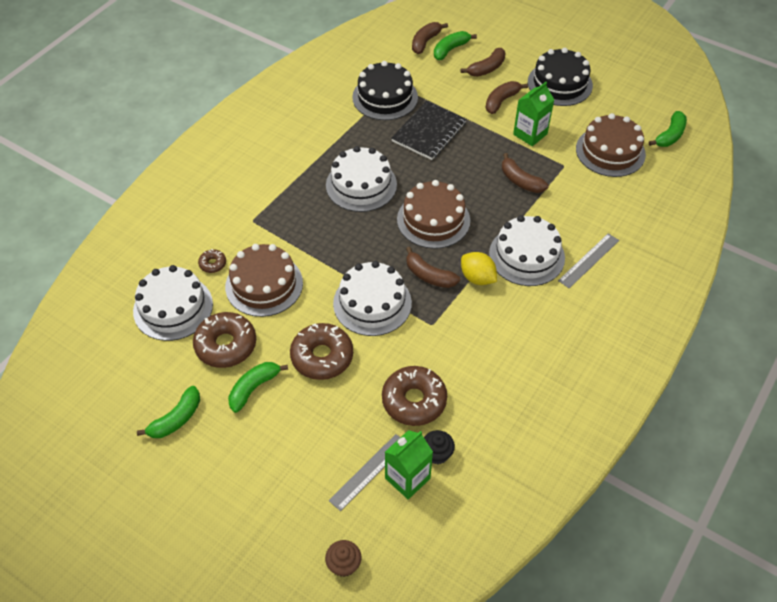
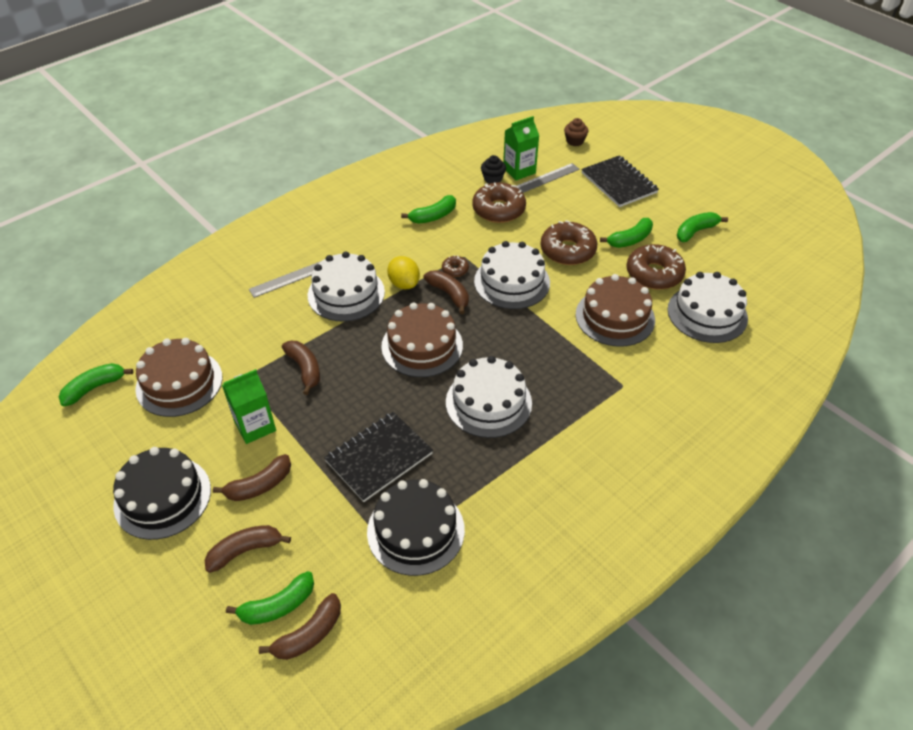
camera: 165 degrees left, 5 degrees down
(213, 264) = (668, 347): brown donut -> brown donut (455, 270)
(273, 485) = (619, 183): none -> black notebook
(485, 372) = (433, 216): none -> green banana

